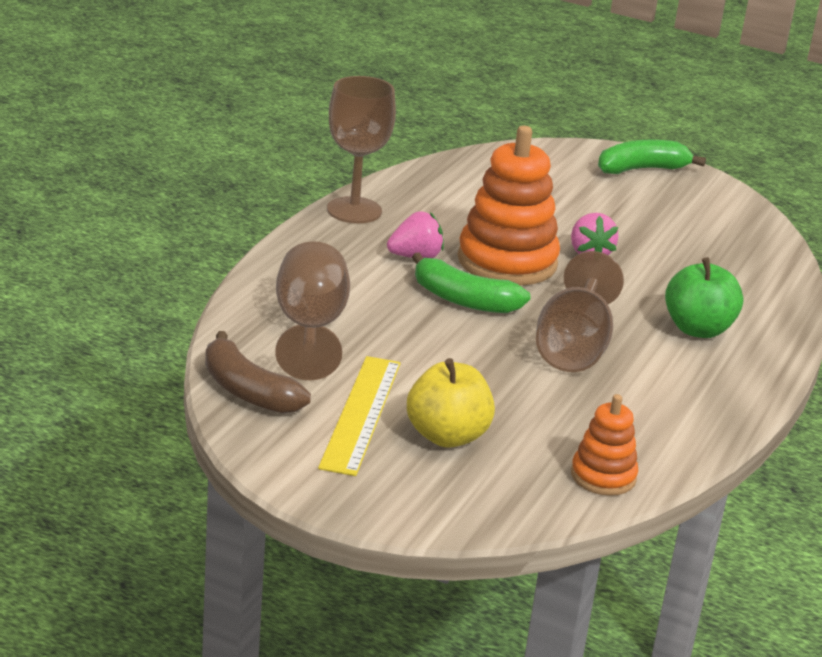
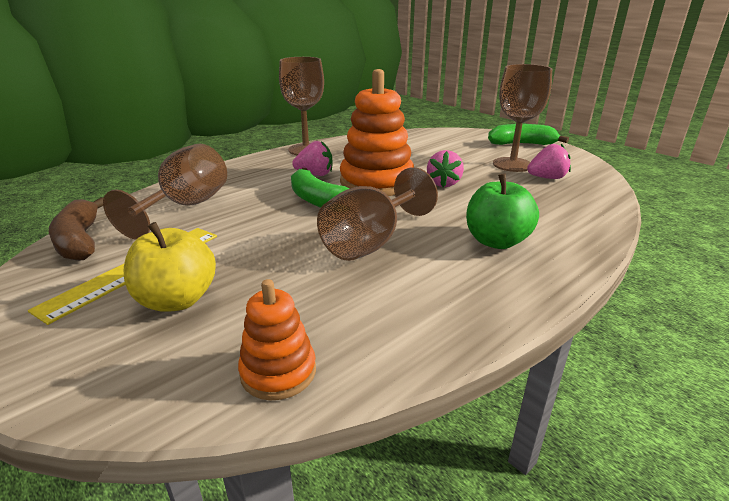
camera: 25 degrees right, 0 degrees up
(651, 211) = (512, 164): none -> brown goblet
(704, 231) = (547, 178): none -> pink strawberry

